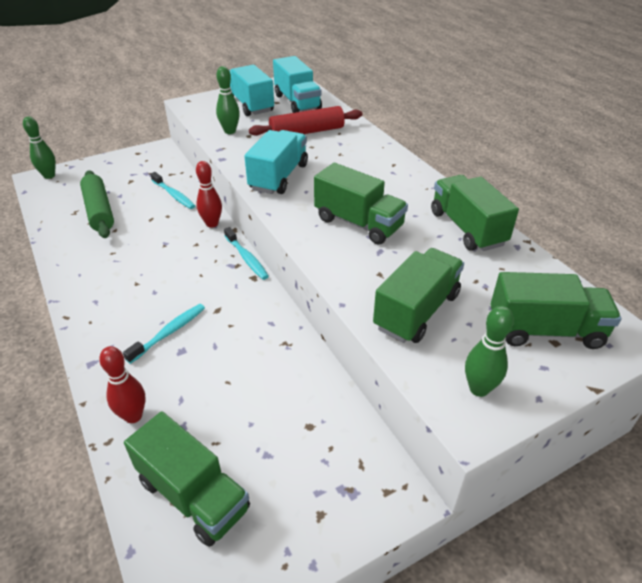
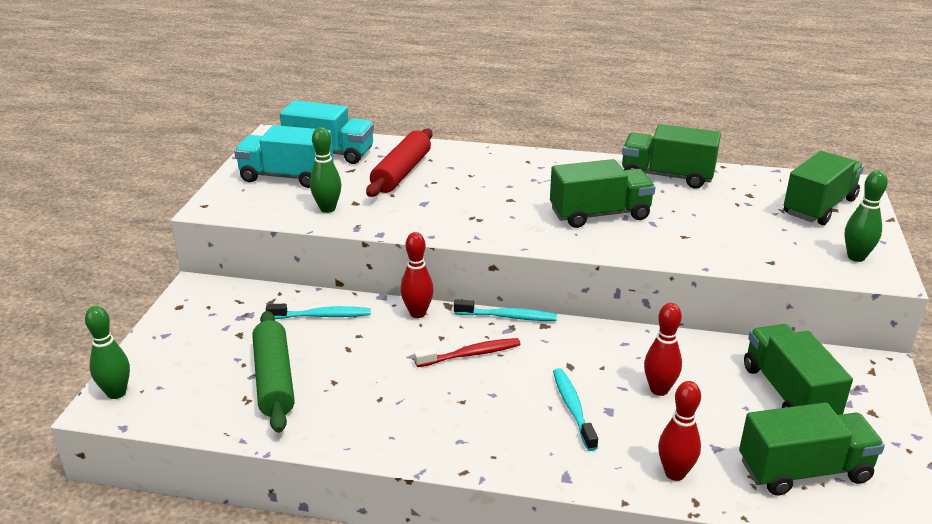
camera: 50 degrees left, 10 degrees down
(99, 211) = (274, 380): green rolling pin -> green rolling pin turned 60 degrees clockwise
(189, 263) = (471, 354): none -> red toothbrush
(229, 365) = (659, 390): none -> red bowling pin
(279, 177) = (466, 219): turquoise truck -> none
(417, 311) = (748, 242): green truck -> green truck (789, 393)

